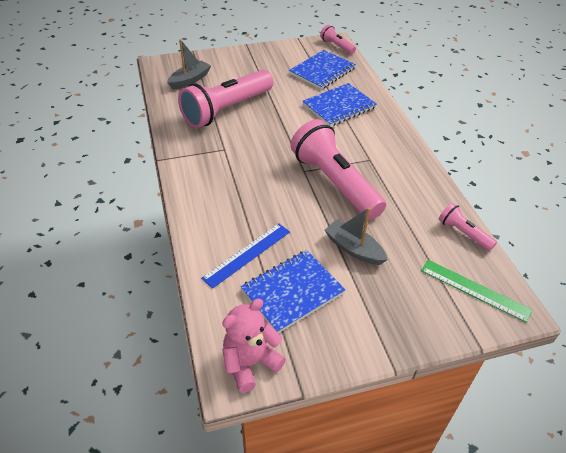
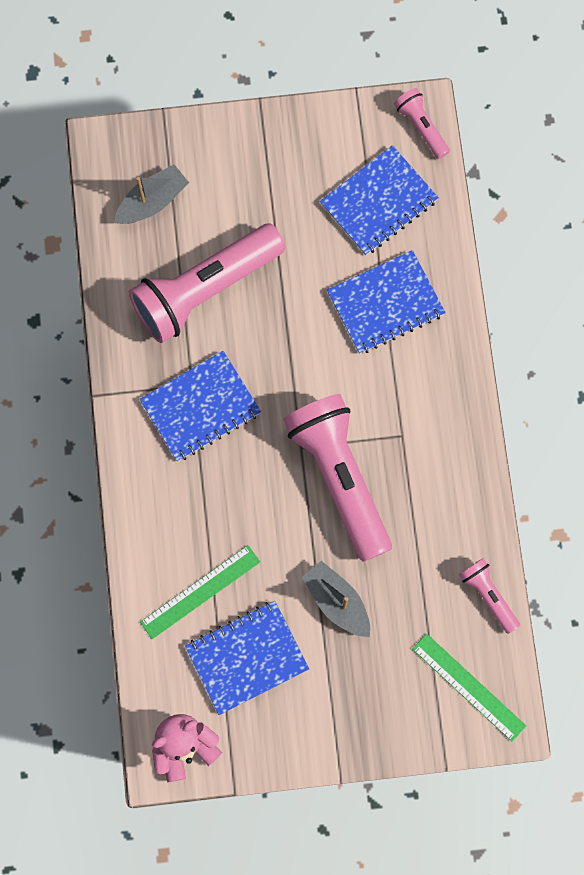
camera: 10 degrees right, 30 degrees up
(232, 158) = (200, 407): none -> blue notebook
(247, 254) = (200, 592): blue ruler -> green ruler

